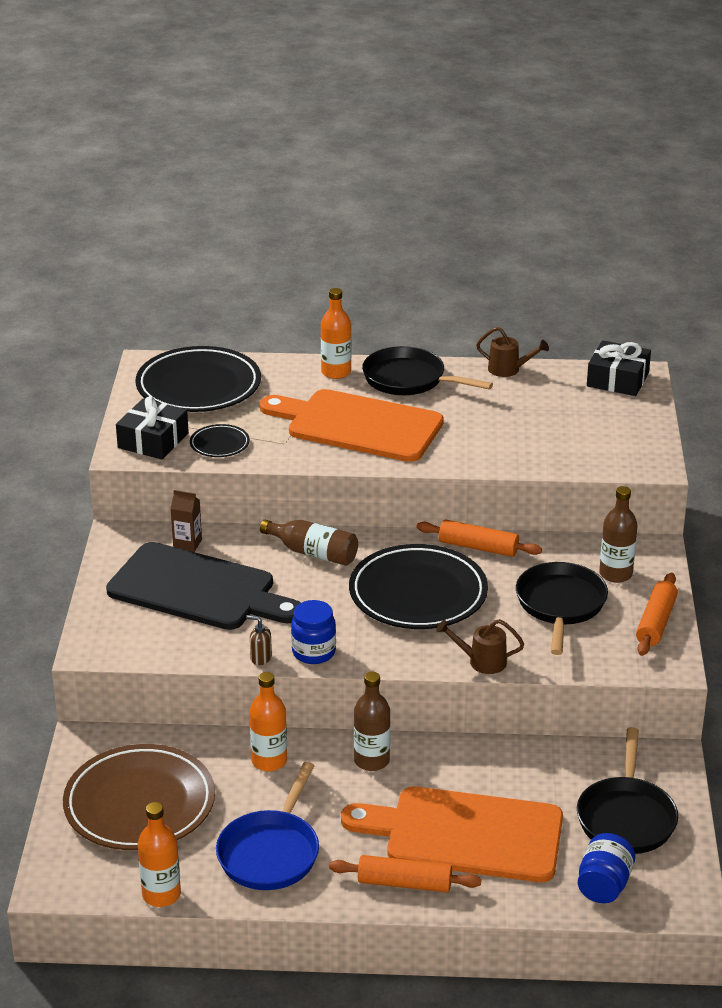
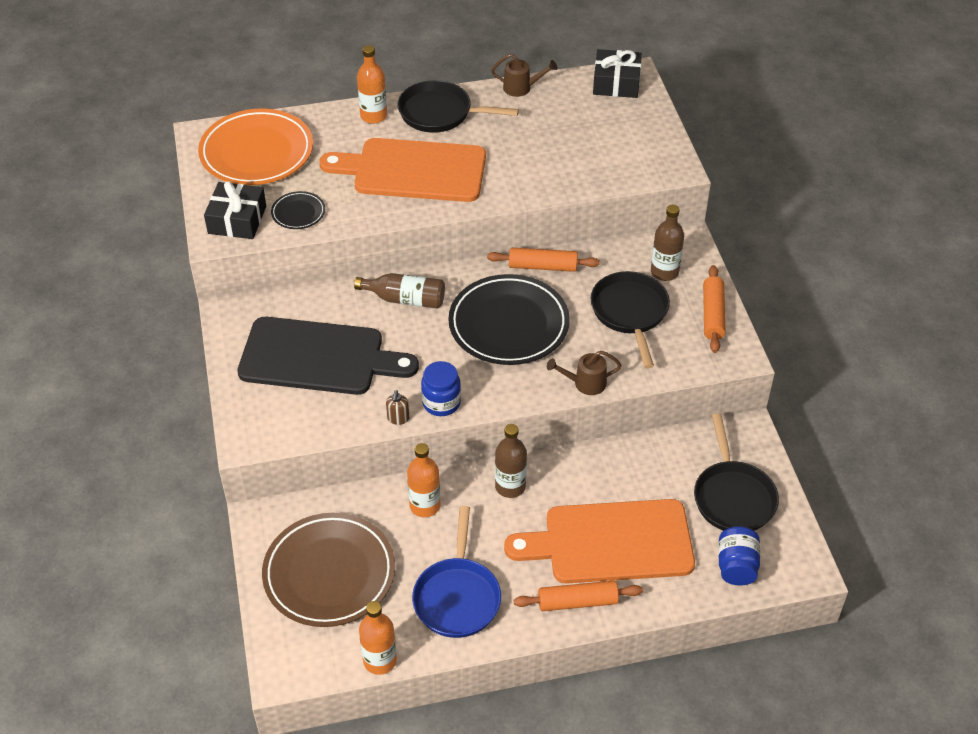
camera: 15 degrees left, 15 degrees up
(187, 544) = (292, 311): brown carton -> none
(198, 386) = (257, 152): black plate -> orange plate
(260, 658) = (398, 418): brown soap dispenser -> brown soap dispenser turned 90 degrees counterclockwise

